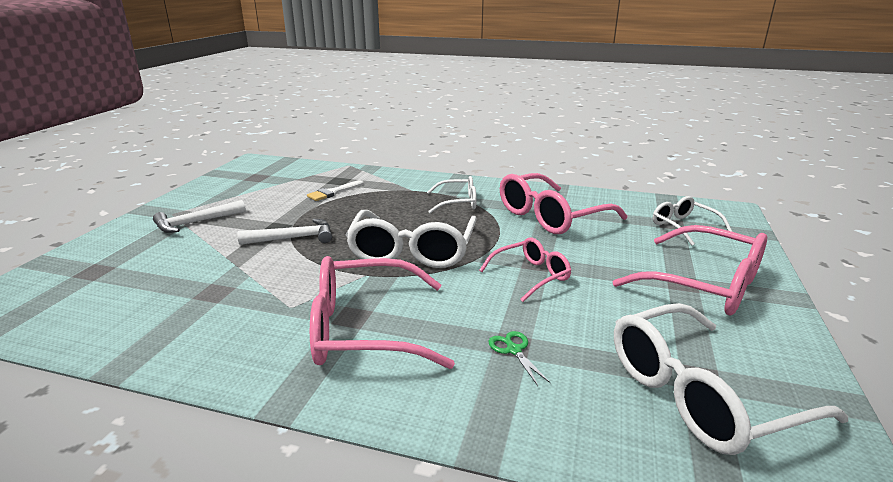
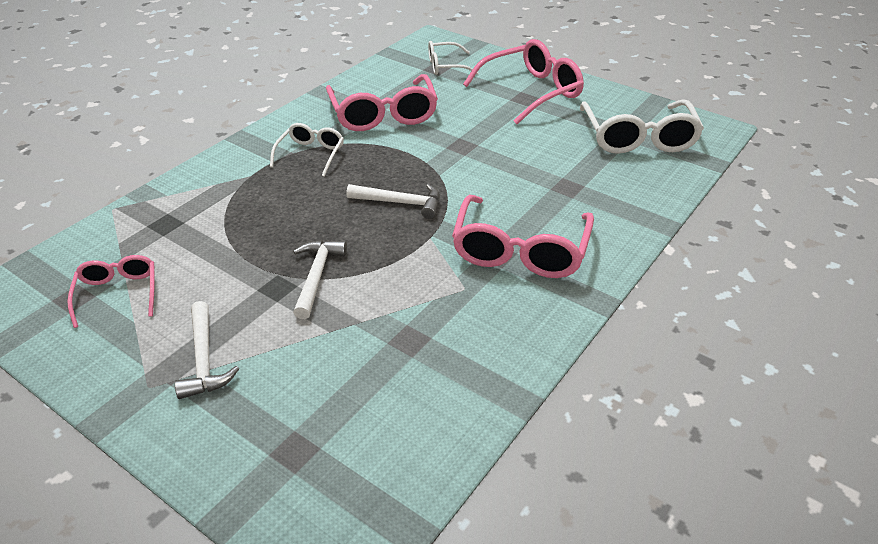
camera: 70 degrees left, 15 degrees up
(333, 192) = (203, 233): white brush -> none
(412, 251) = (401, 203): white glasses -> white hammer
(513, 350) = (574, 188): green scissors -> none
(531, 275) = (481, 154): pink glasses -> pink glasses (118, 293)

